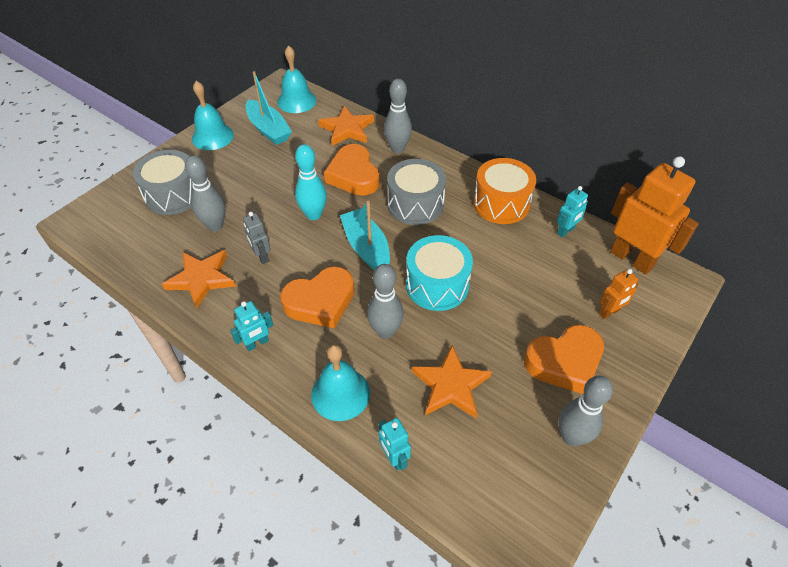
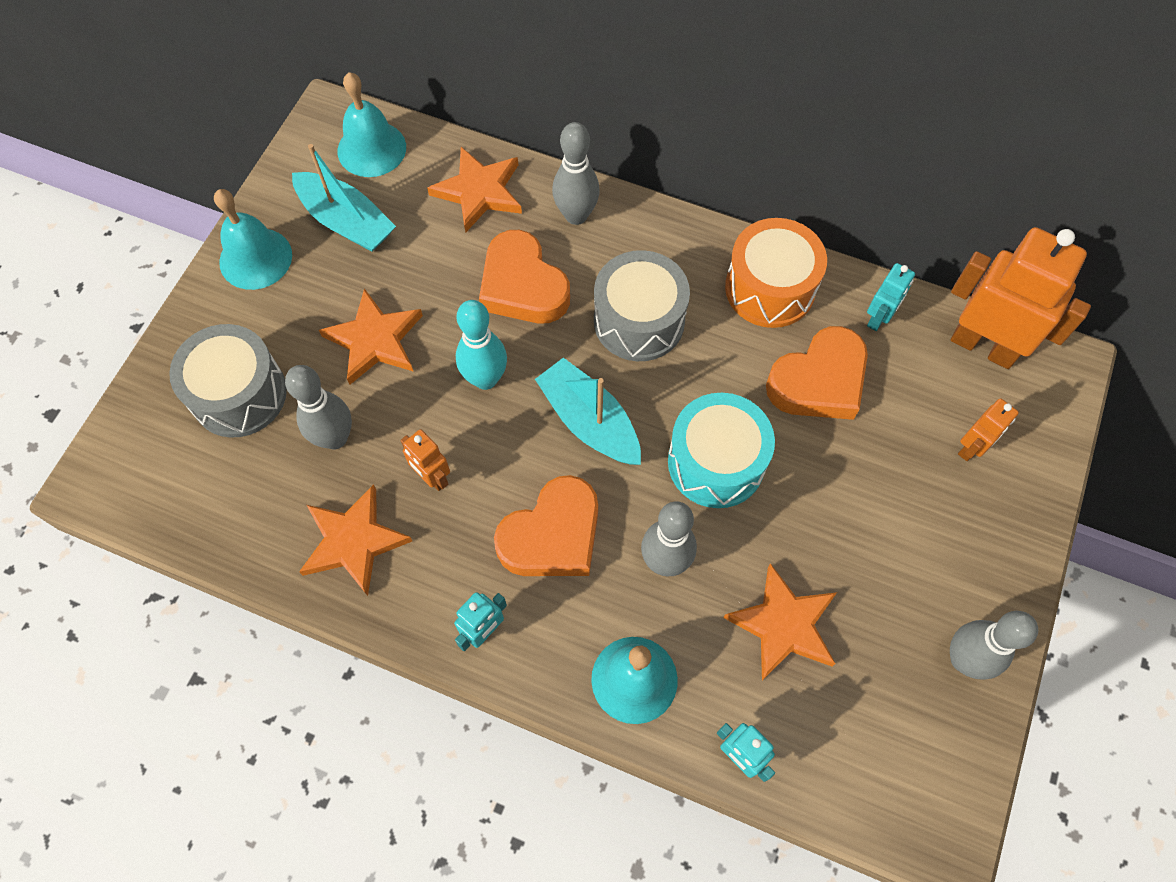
camera: 15 degrees left, 15 degrees up
(259, 184) = (375, 340): none -> orange star
(262, 256) = (432, 477): grey robot -> orange robot
(564, 362) = (928, 546): orange heart -> orange heart (819, 381)

